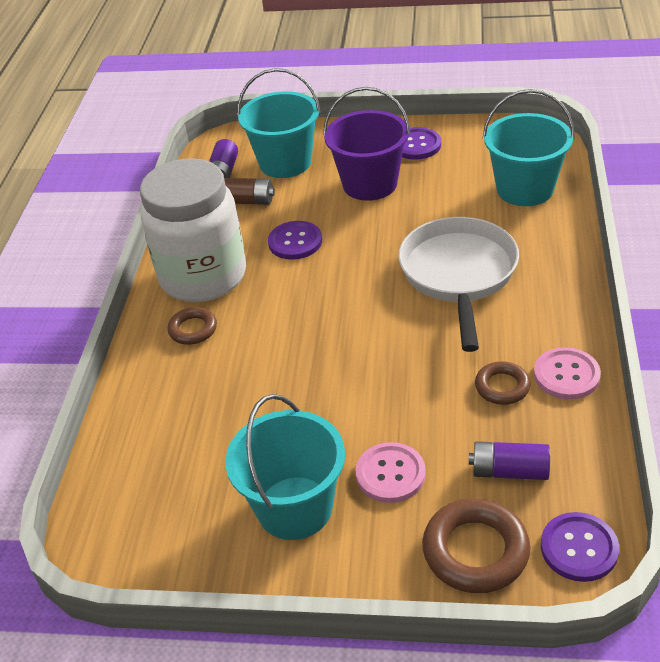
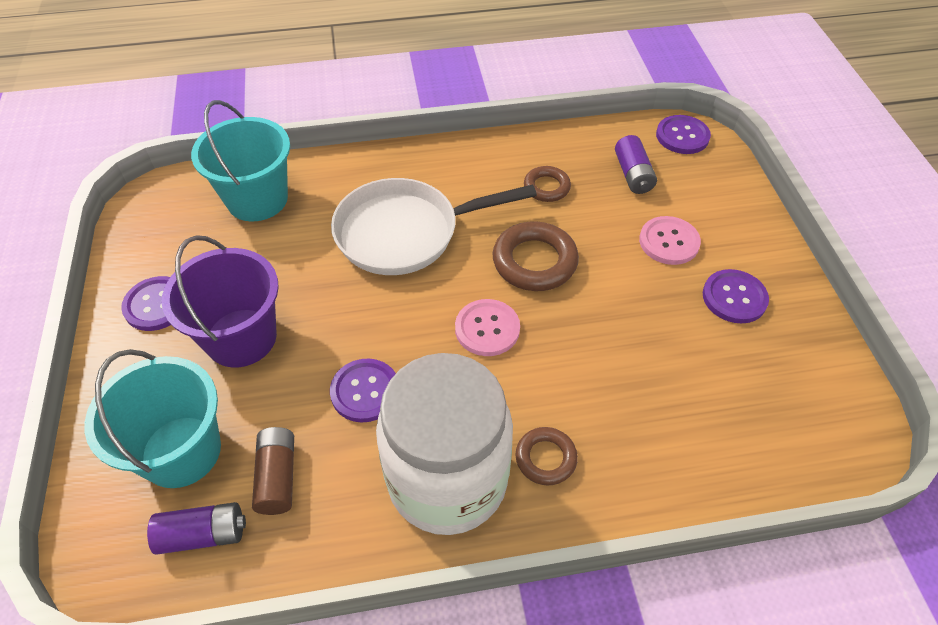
camera: 110 degrees left, 10 degrees up
(294, 508) = (734, 297): turquoise bucket -> purple button
(475, 551) = (713, 184): brown ring -> brown ring (534, 261)
(566, 375) = (521, 152): pink button -> pink button (487, 329)

